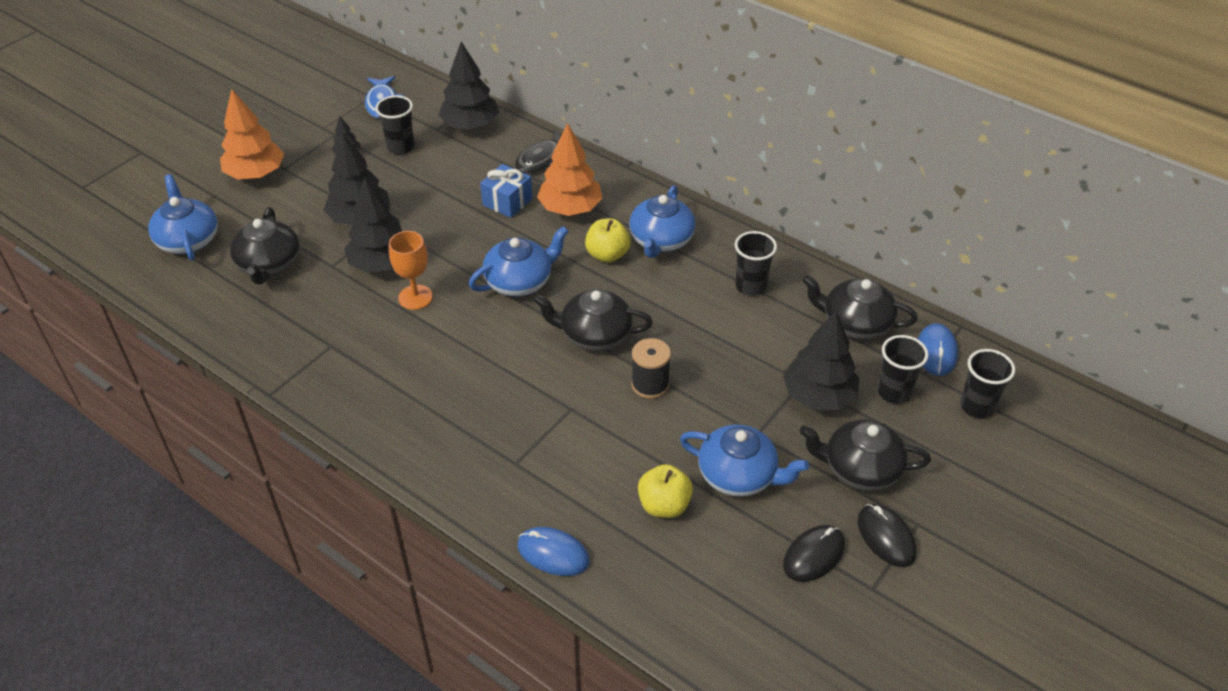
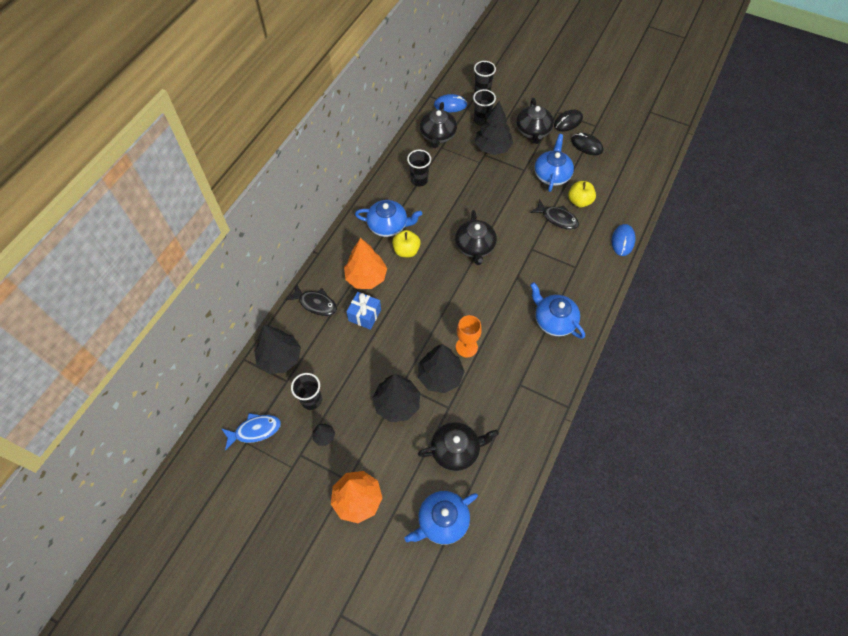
camera: 100 degrees left, 15 degrees up
(520, 281) = (439, 292): blue teapot -> blue teapot (554, 320)
(629, 460) = (557, 218): none -> black fish
(650, 385) = (504, 216): black spool -> none

